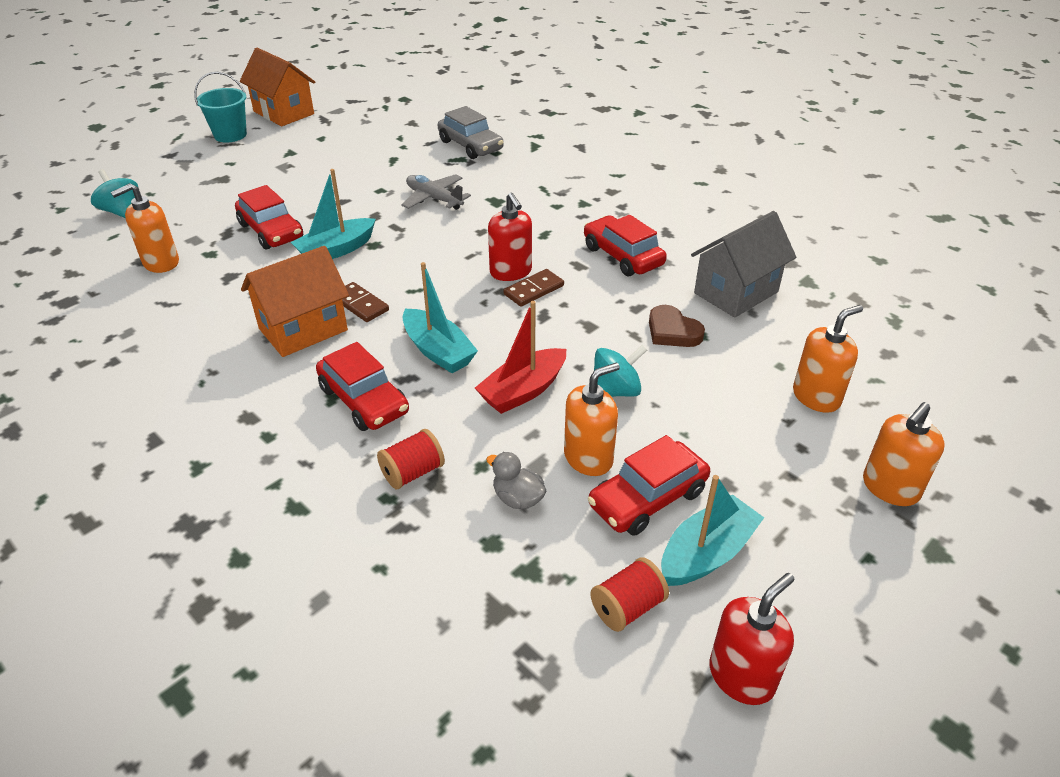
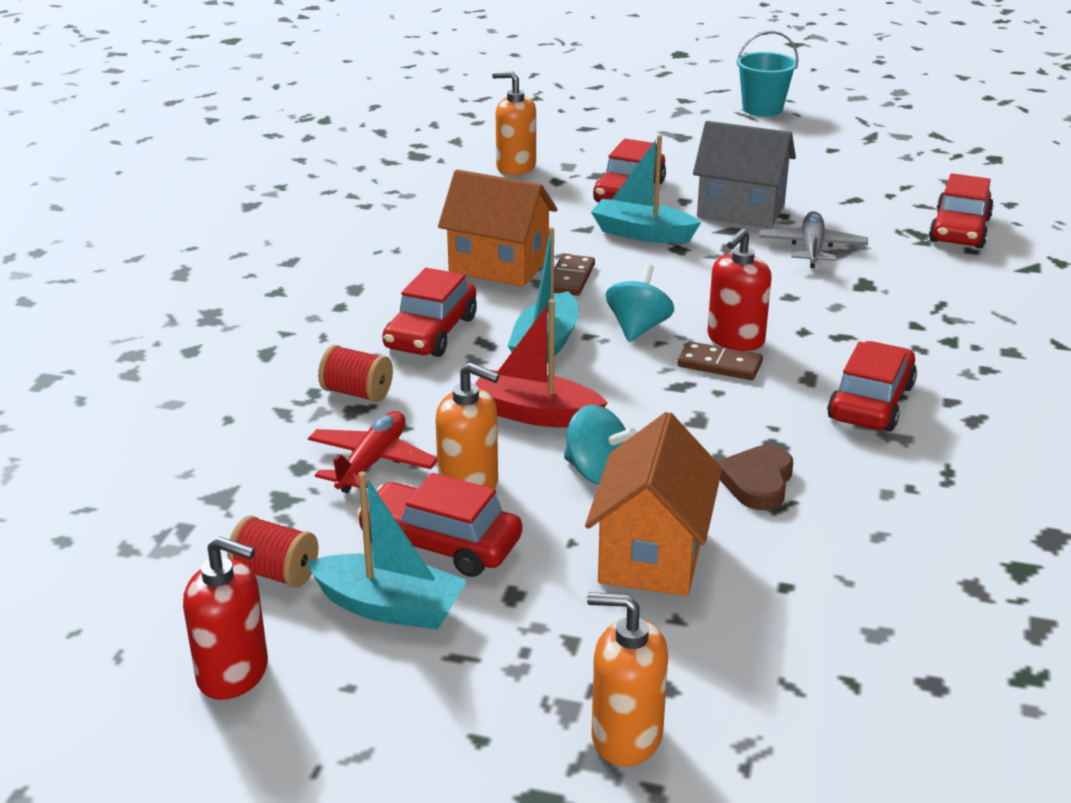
camera: 60 degrees right, 10 degrees down
(121, 211) = (566, 120): turquoise spinning top -> turquoise spinning top (638, 328)
(283, 113) = (847, 114): orange house -> orange house (652, 555)
(470, 145) = (959, 230): grey car -> red car
(518, 498) = (372, 462): grey duck -> red plane
(736, 292) = (907, 511): grey house -> grey house (741, 211)
(816, 397) = (751, 633): orange soap dispenser -> none

